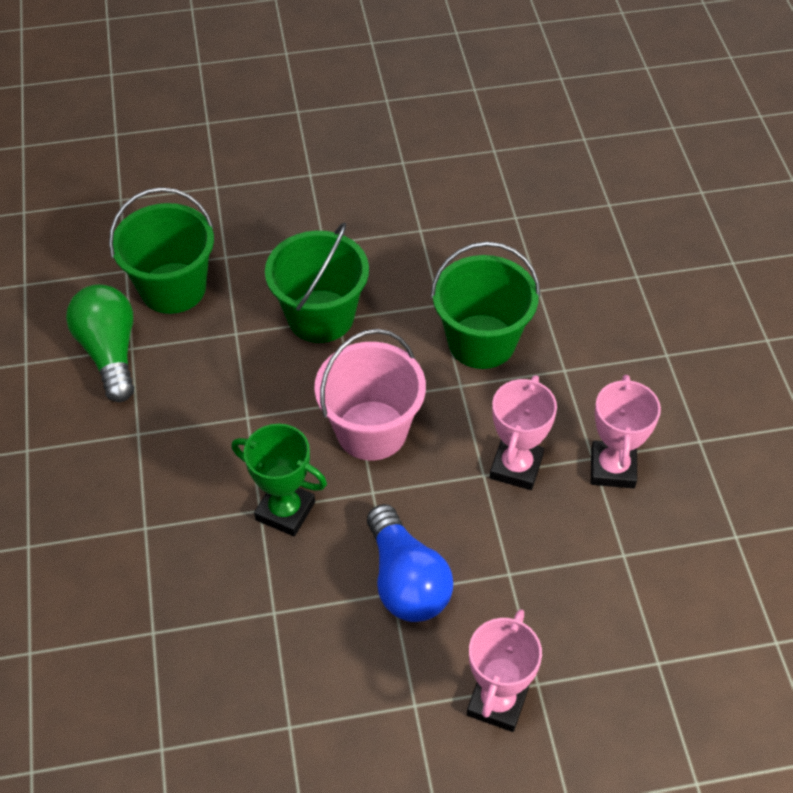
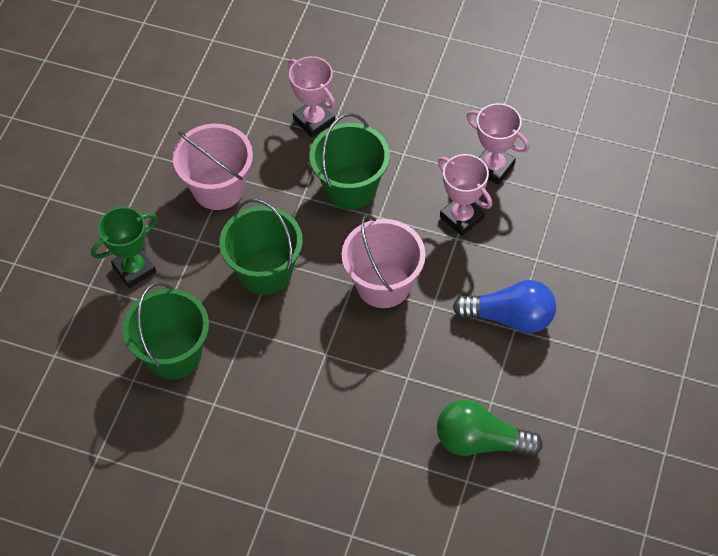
camera: 60 degrees left, 5 degrees up
(110, 352) = (208, 420): green light bulb -> green light bulb (480, 441)
(285, 511) = (417, 363): green trophy -> green trophy (134, 269)
(399, 230) = (218, 188): none -> pink bucket
(497, 702) = (619, 308): pink trophy -> pink trophy (314, 120)

